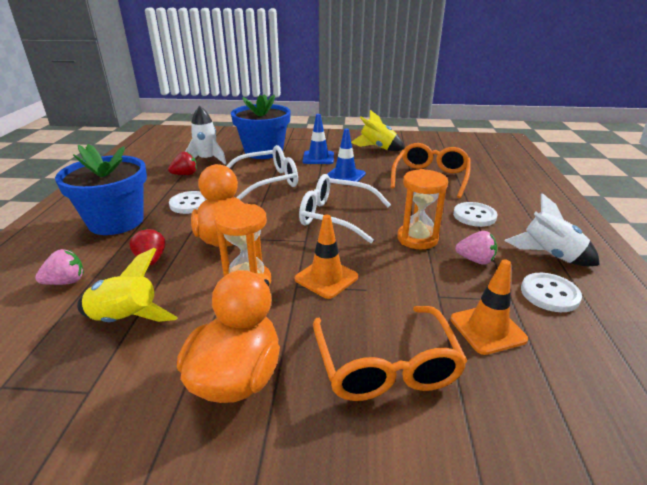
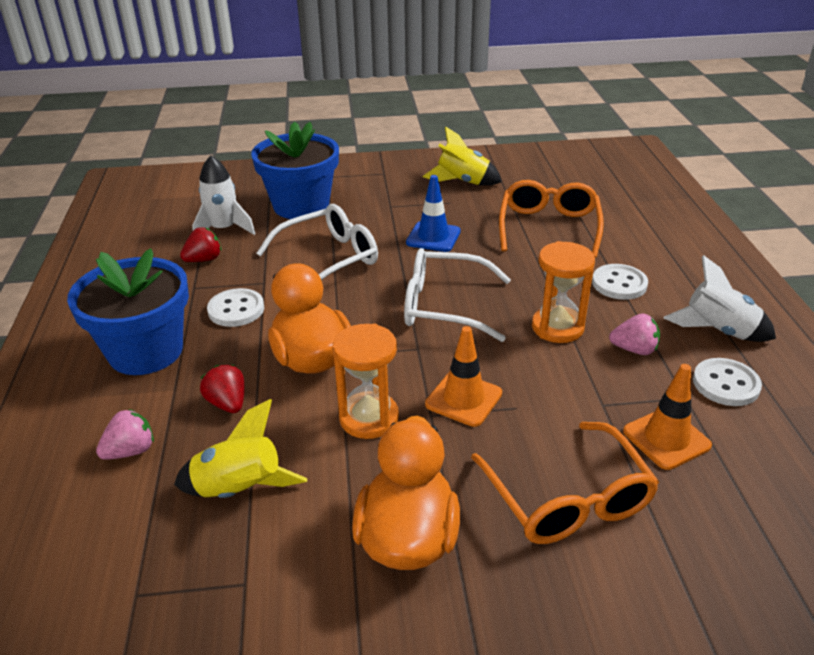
camera: 10 degrees left, 5 degrees up
(318, 158) = (385, 208): blue traffic cone -> none

